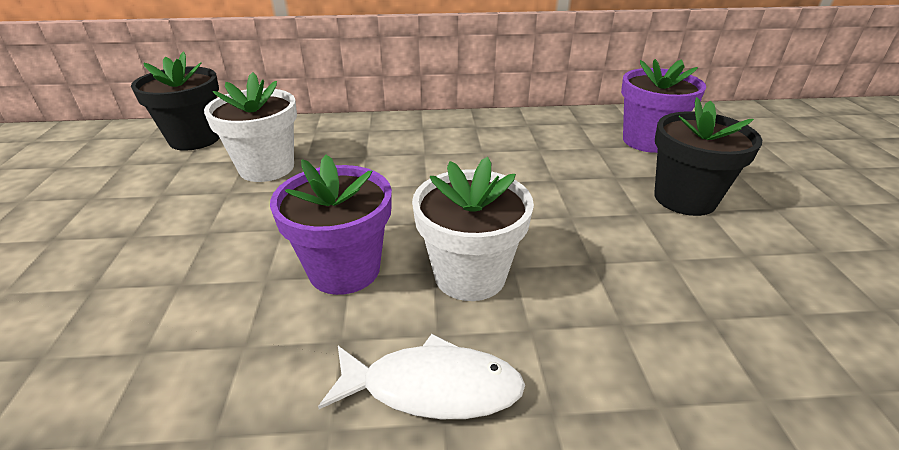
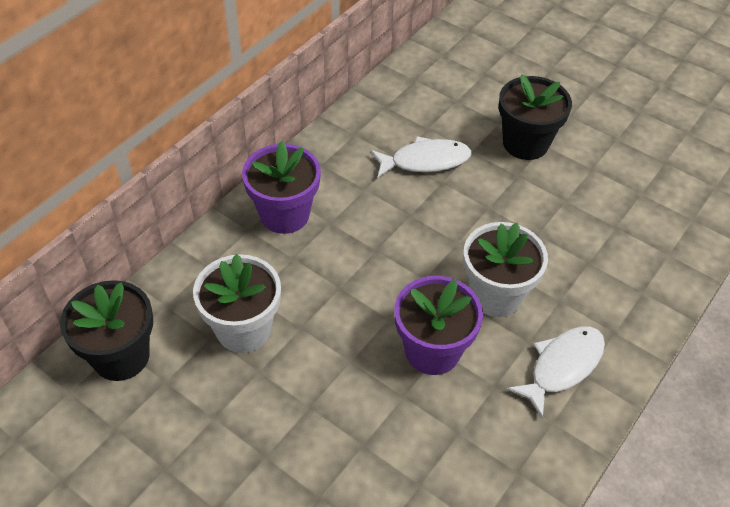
camera: 50 degrees left, 15 degrees up
(560, 161) = (425, 161): none -> white fish
(647, 141) = (449, 97): purple flower pot -> purple flower pot (284, 214)

